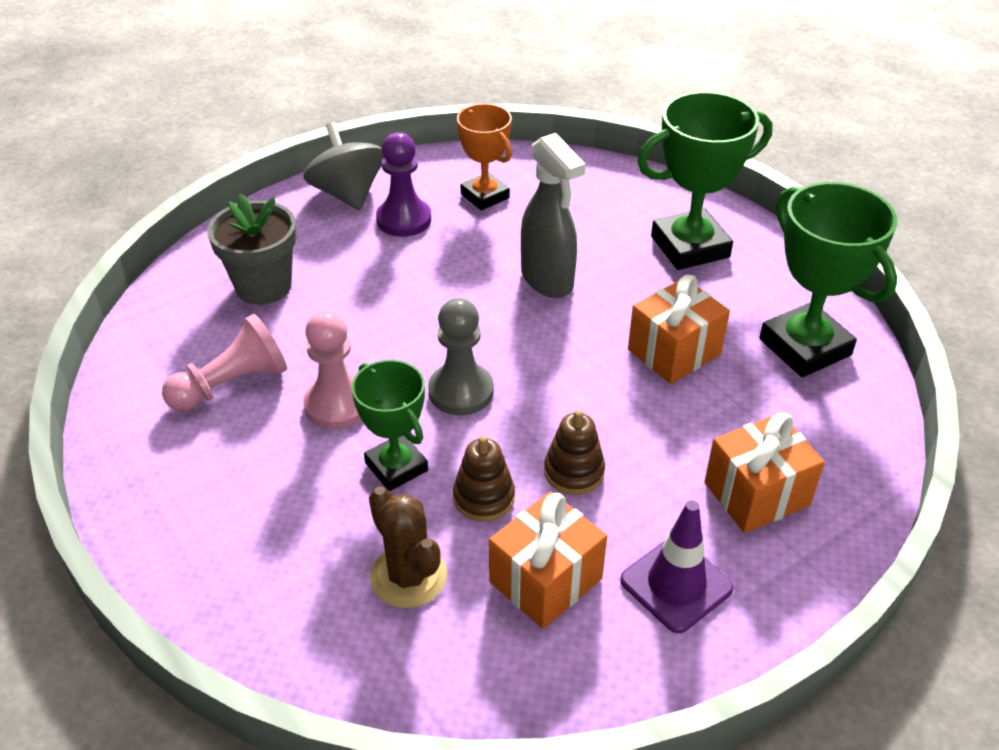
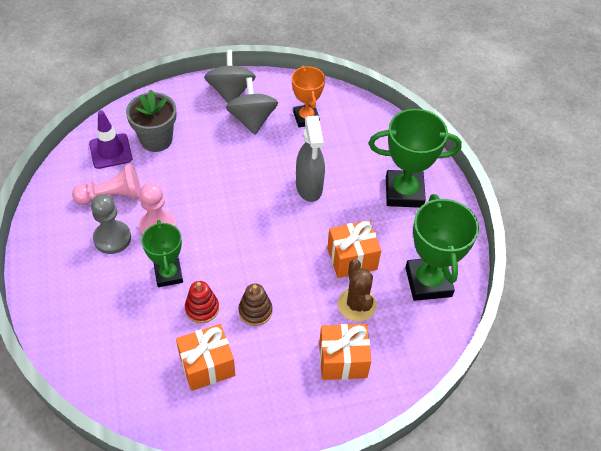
camera: 20 degrees right, 10 degrees up
(404, 219) = (252, 119): purple pawn -> grey spinning top
(408, 576) = (143, 337): brown cactus -> brown cactus (356, 304)
(461, 391) = (224, 242): grey pawn -> grey pawn (112, 238)
(484, 498) = (202, 308): brown stacking toy -> red stacking toy
(676, 584) = (270, 393): purple traffic cone -> purple traffic cone (110, 151)

